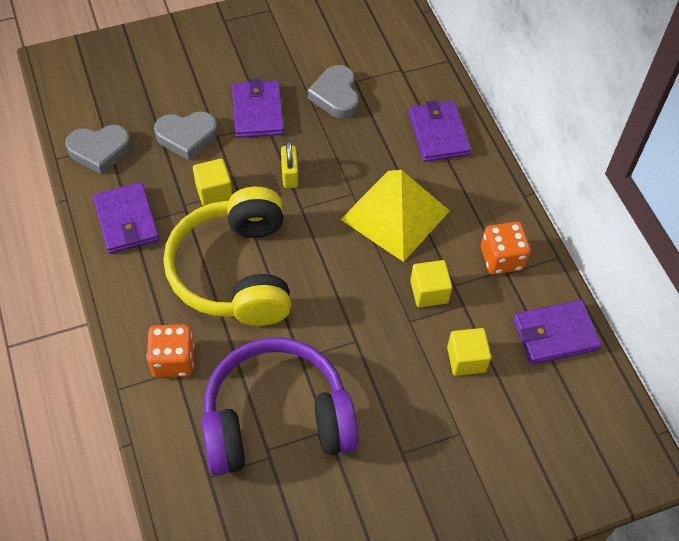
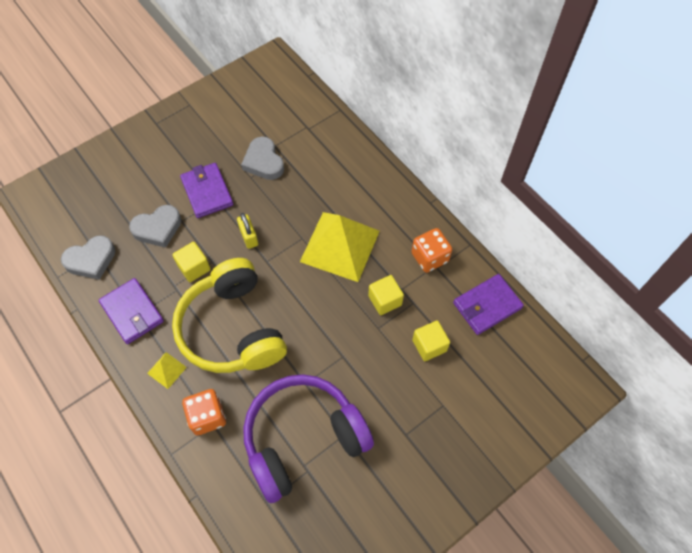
camera: 15 degrees left, 5 degrees up
(144, 295) = (167, 370): none -> yellow pyramid
(438, 134) = (351, 171): purple wallet -> none

